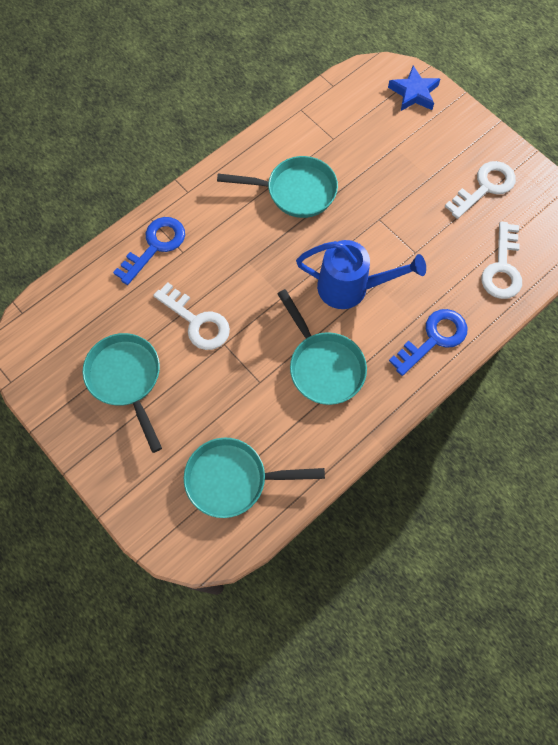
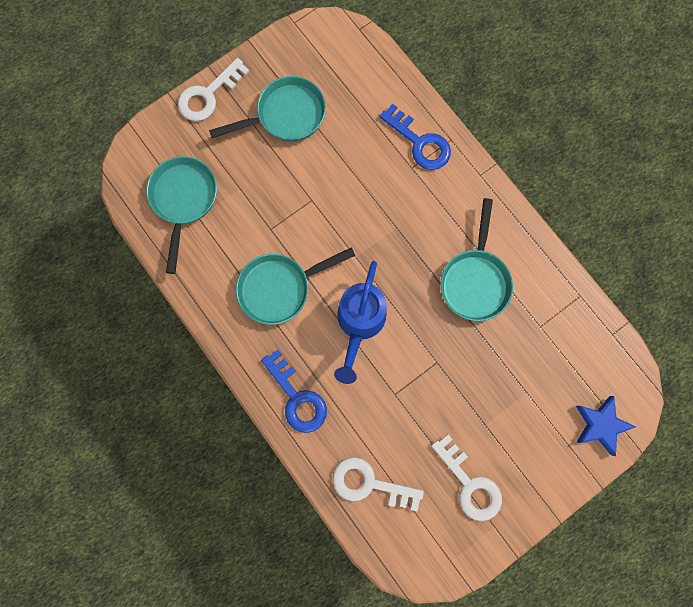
camera: 95 degrees right, 10 degrees up
(197, 322) = (336, 177): white key -> white key (208, 95)

